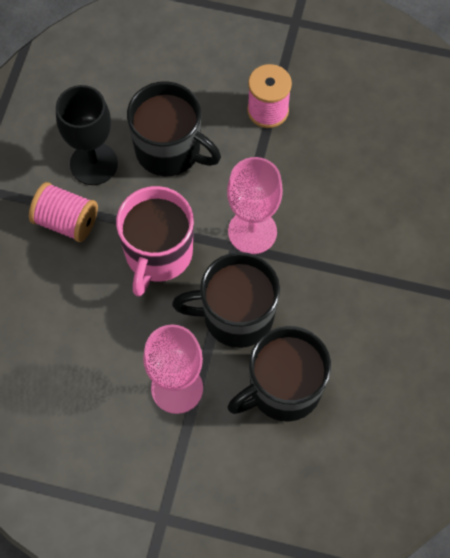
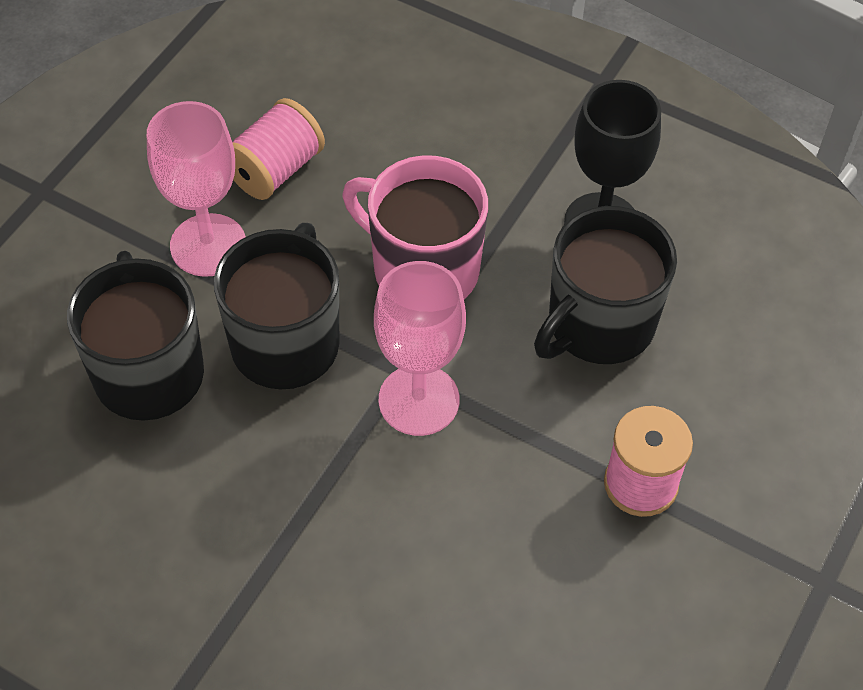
camera: 105 degrees right, 10 degrees down
(66, 221) = (513, 173): pink spool -> pink spool (275, 170)

